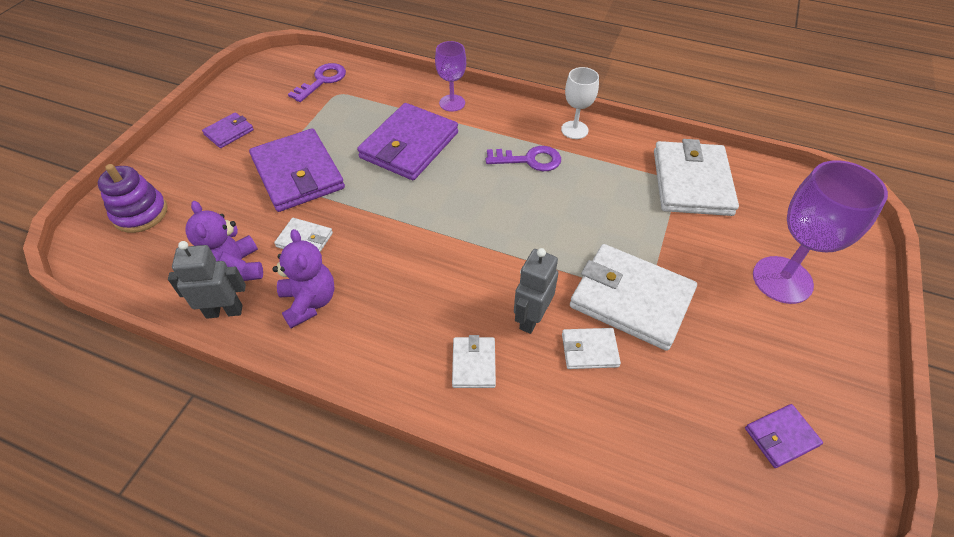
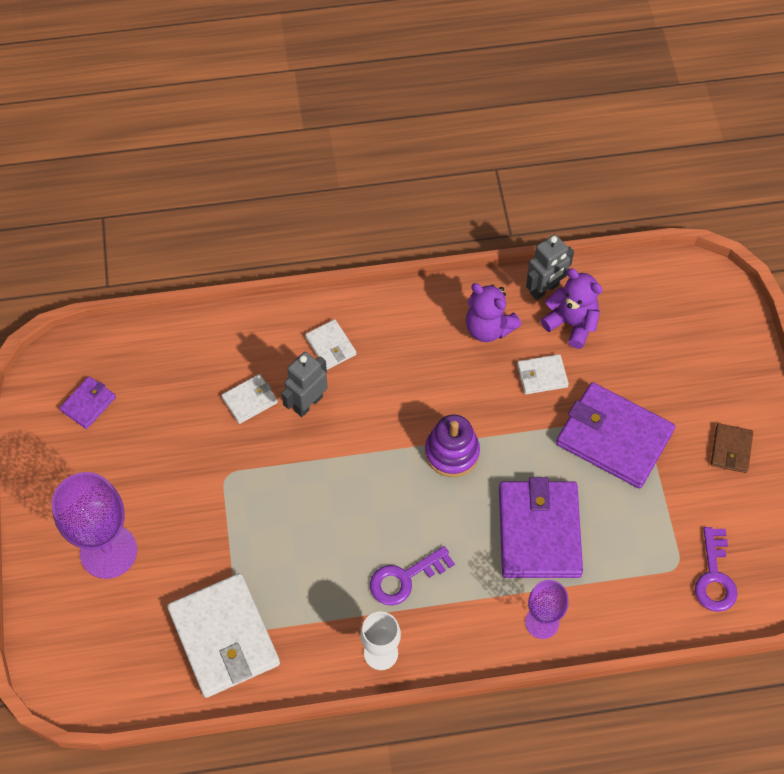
camera: 150 degrees right, 10 degrees up
(140, 213) = (703, 326): purple stacking toy -> purple stacking toy (452, 452)
(229, 132) = (731, 449): purple wallet -> brown wallet
(531, 318) = (308, 403): grey robot -> grey robot turned 135 degrees counterclockwise
(631, 299) = (234, 462): white wallet -> none

